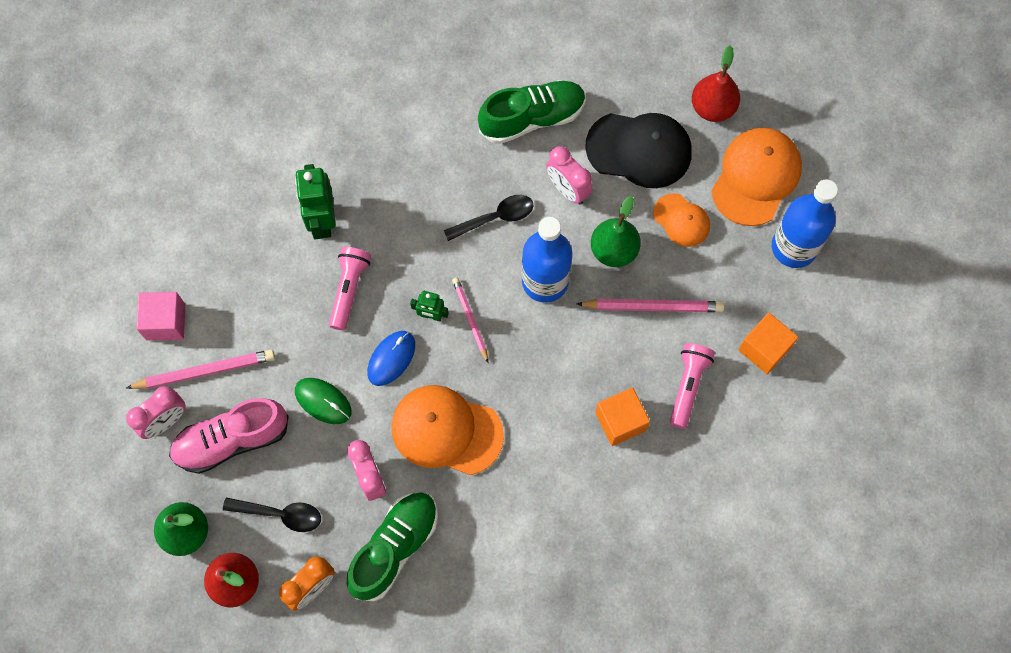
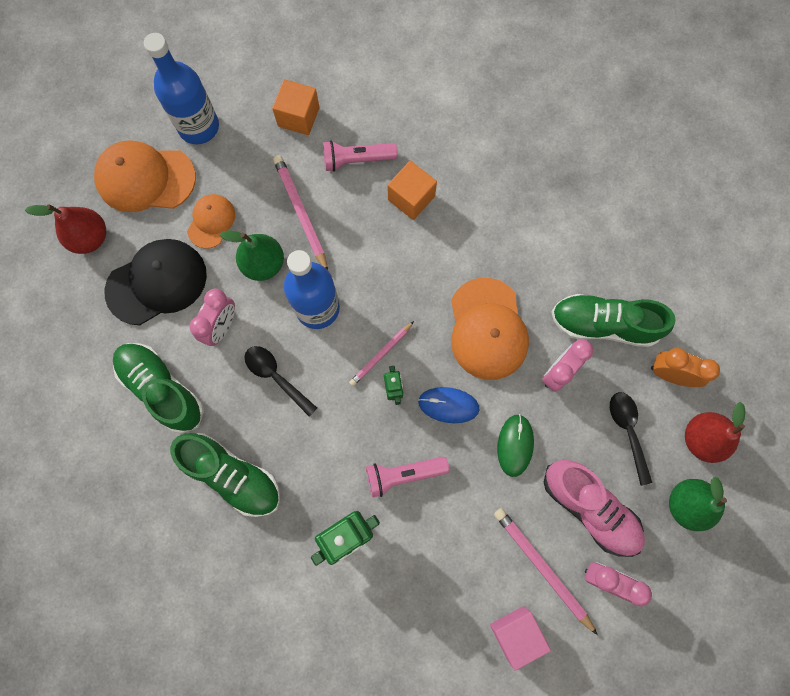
camera: 115 degrees left, 5 degrees up
(424, 147) = (232, 475): none -> green shoe
(639, 150) = (157, 282): black cap -> black cap turned 75 degrees clockwise

